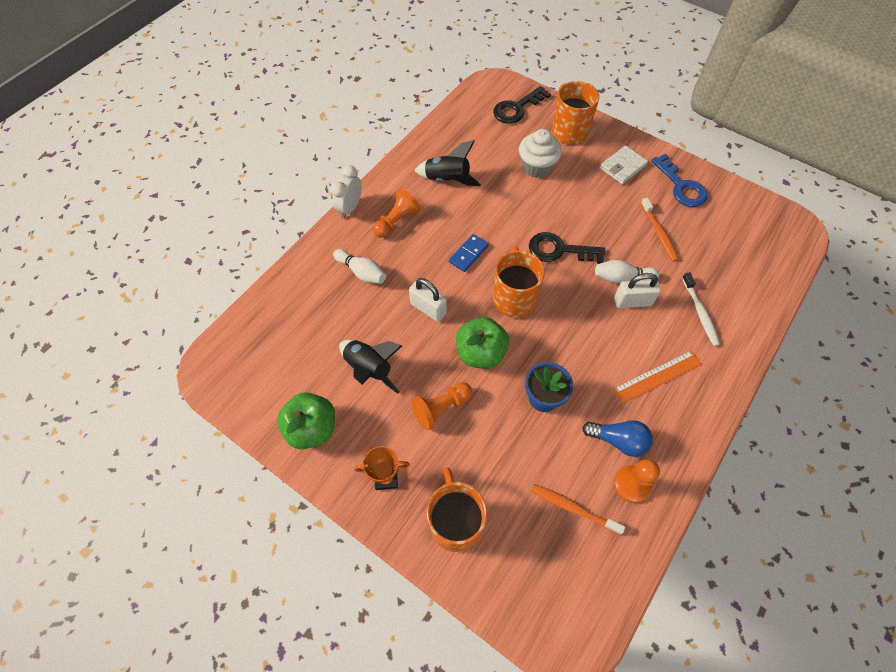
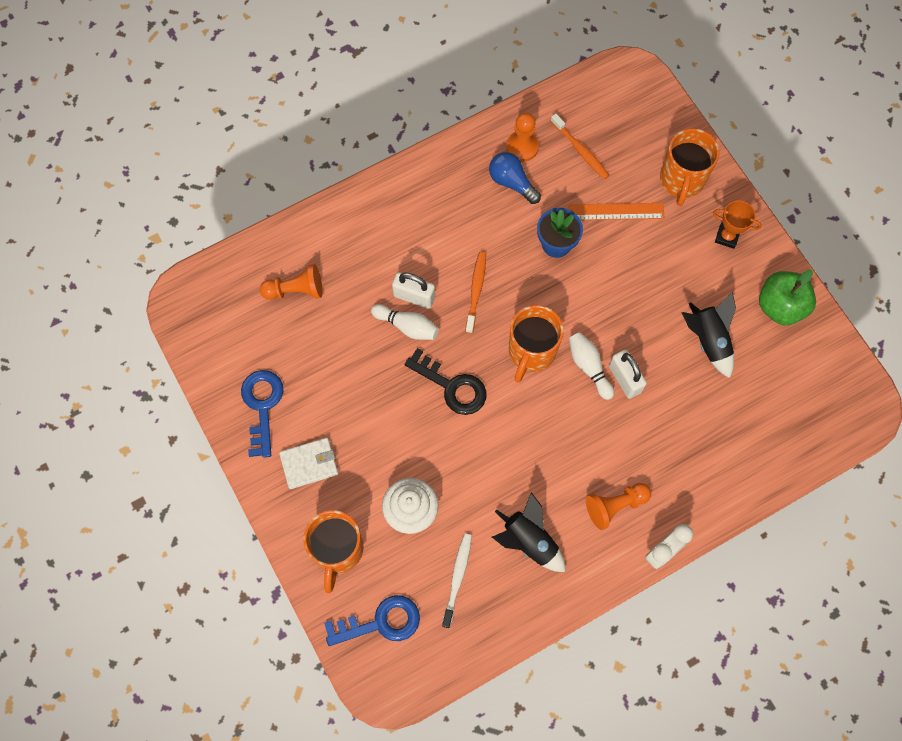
camera: 155 degrees left, 10 degrees up
(362, 272) = (679, 454): white bowling pin -> white bowling pin (589, 367)
(441, 408) = (654, 274): orange pawn -> orange pawn (295, 290)
(468, 254) = (553, 425): blue domino -> none
(480, 353) = (593, 309): green apple -> none
(517, 108) = (380, 622): black key -> blue key
(657, 376) = (441, 218): orange ruler -> orange ruler (616, 211)
(659, 233) = (332, 358): orange toothbrush -> orange toothbrush (476, 290)
(700, 313) = (357, 257): white toothbrush -> white toothbrush (457, 578)

